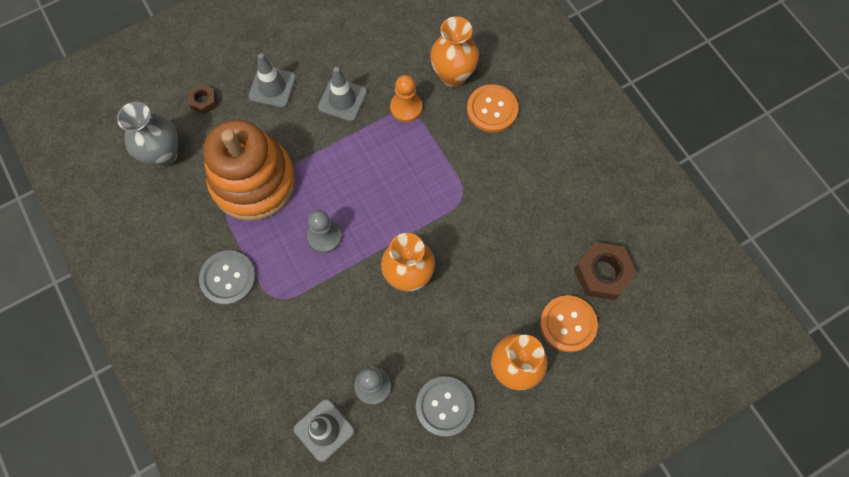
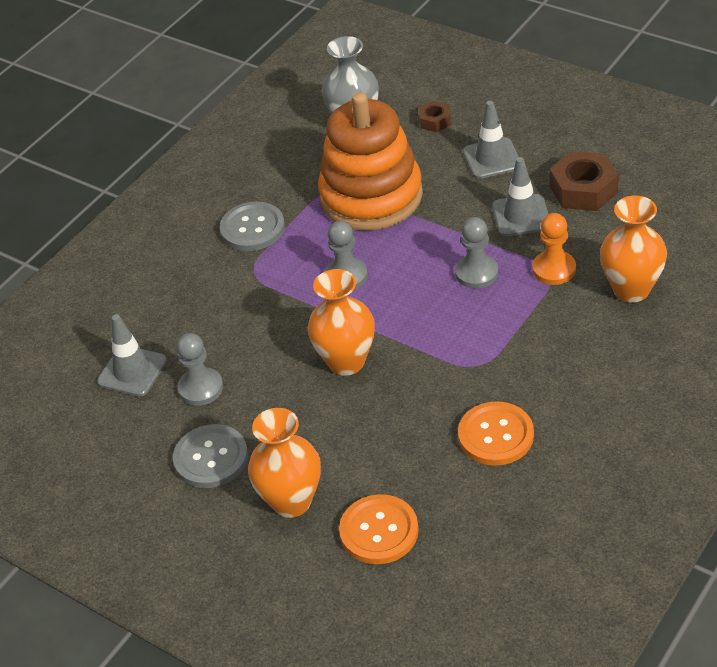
camera: 70 degrees right, 25 degrees down
(378, 154) = (476, 273): none -> grey pawn
(492, 109) = (614, 343): orange button -> orange button (496, 435)
(602, 273) = (469, 539): brown nut -> brown nut (583, 189)

